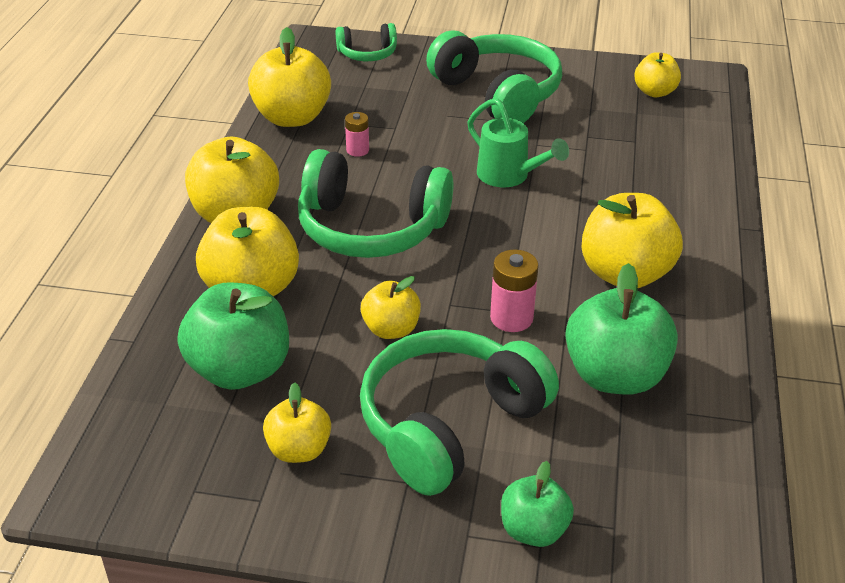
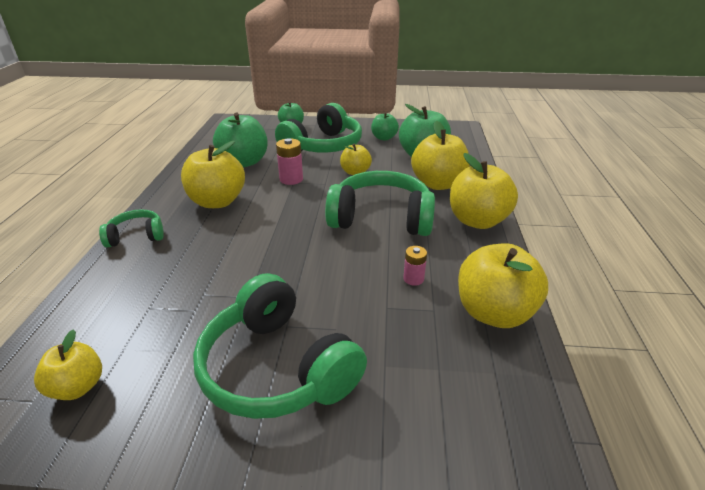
camera: 175 degrees right, 5 degrees down
(299, 450) = (384, 138): yellow apple -> green apple
(367, 54) = (461, 444): green headphones -> green headphones (136, 236)
(509, 176) = (280, 262): green watering can -> none

